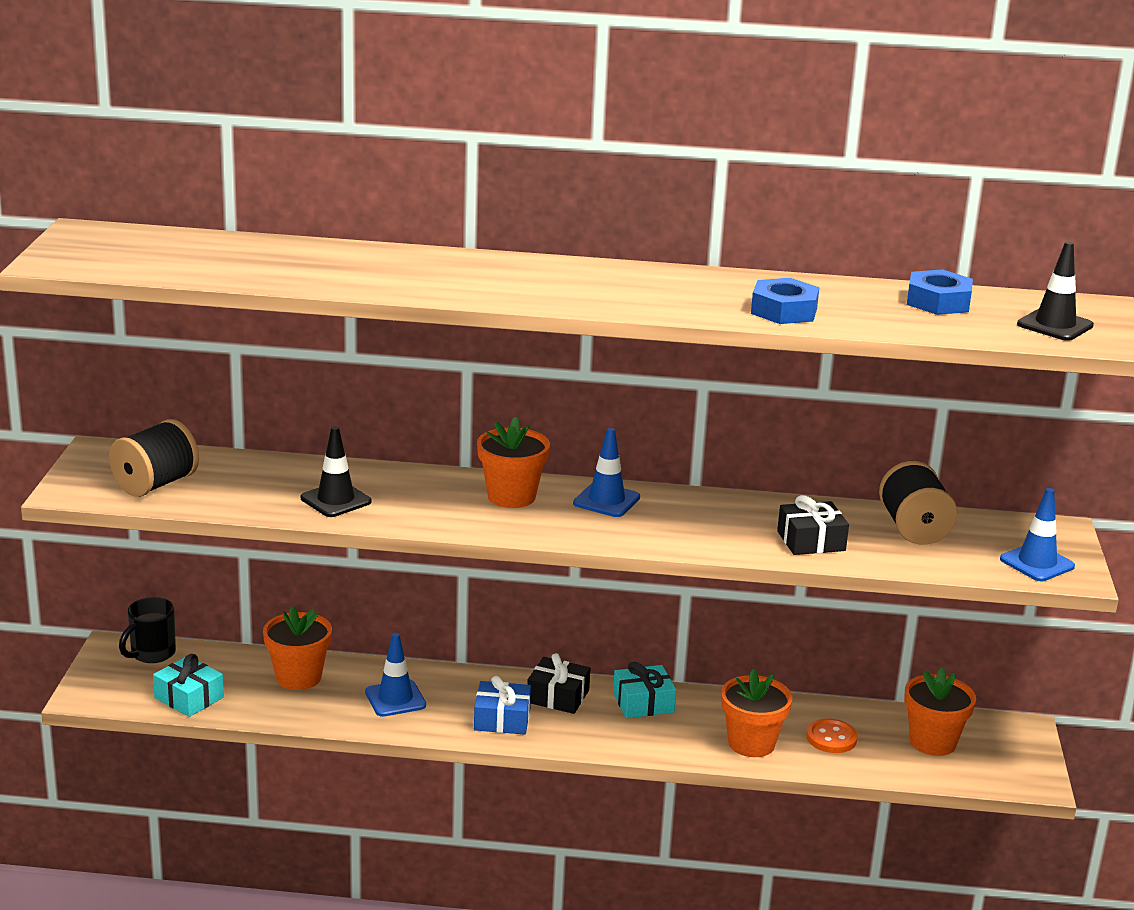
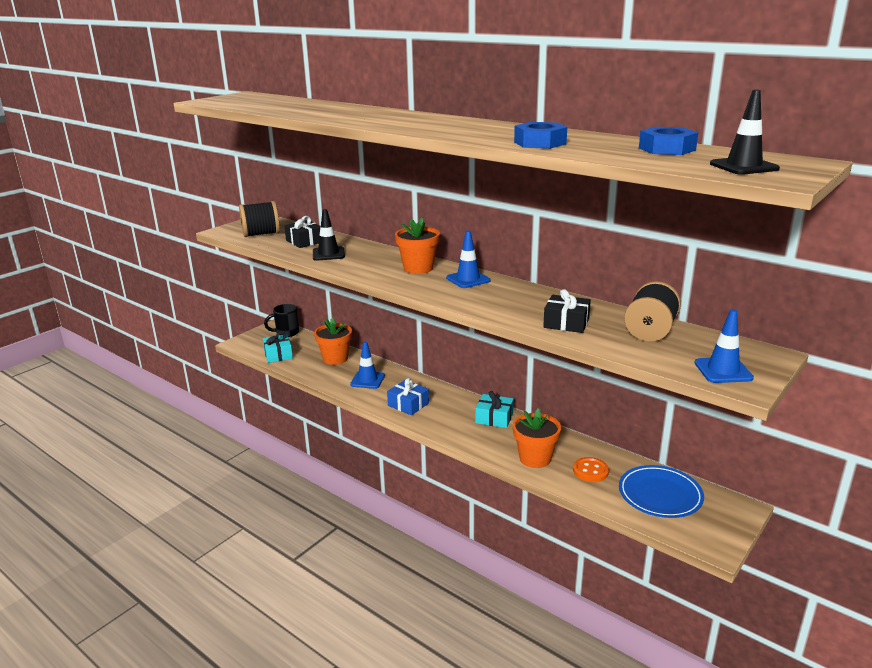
camera: 35 degrees right, 0 degrees up
(558, 696) = (450, 401): black gift -> black gift (304, 241)
(932, 742) = (660, 495): orange flower pot -> blue plate

